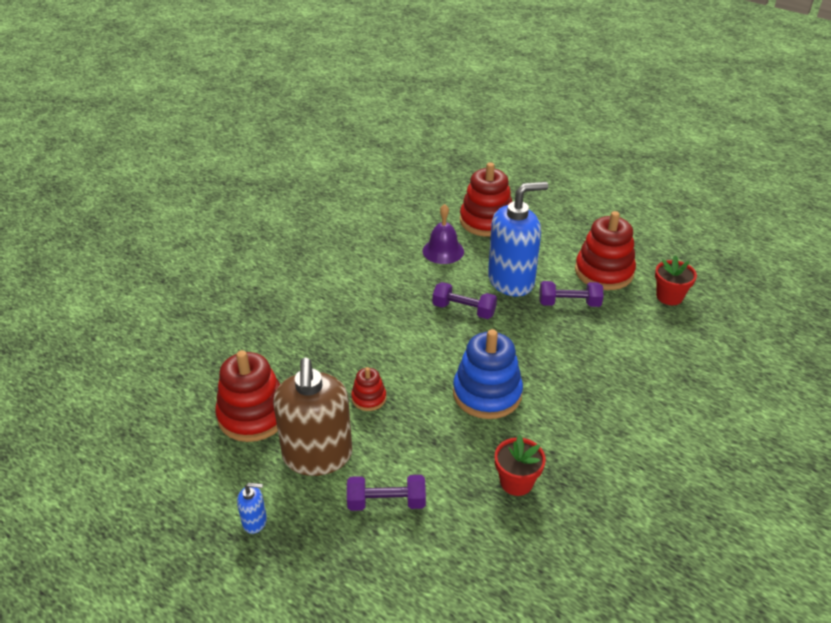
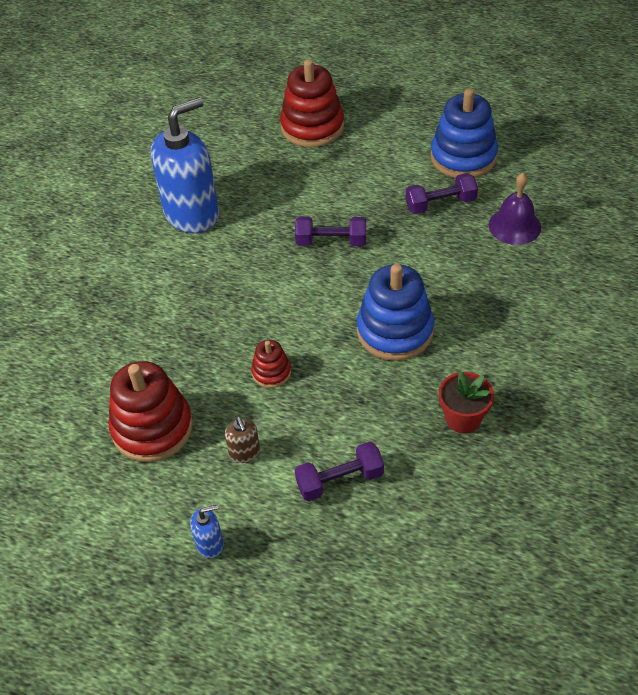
camera: 15 degrees left, 10 degrees up
(317, 456) = (244, 453): brown soap dispenser -> brown soap dispenser, size x0.41
(443, 251) = (279, 176): purple bell -> purple bell (514, 226)
(511, 281) = (368, 193): blue soap dispenser -> blue soap dispenser (192, 214)
(604, 272) = (463, 157): red stacking toy -> blue stacking toy
(669, 297) = (541, 169): red flower pot -> none

